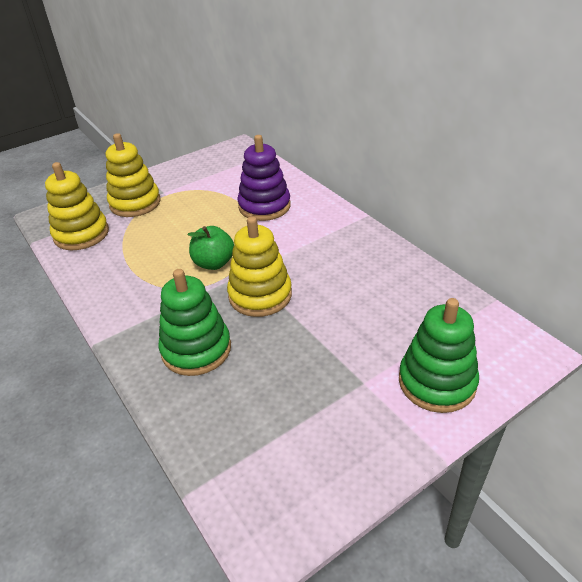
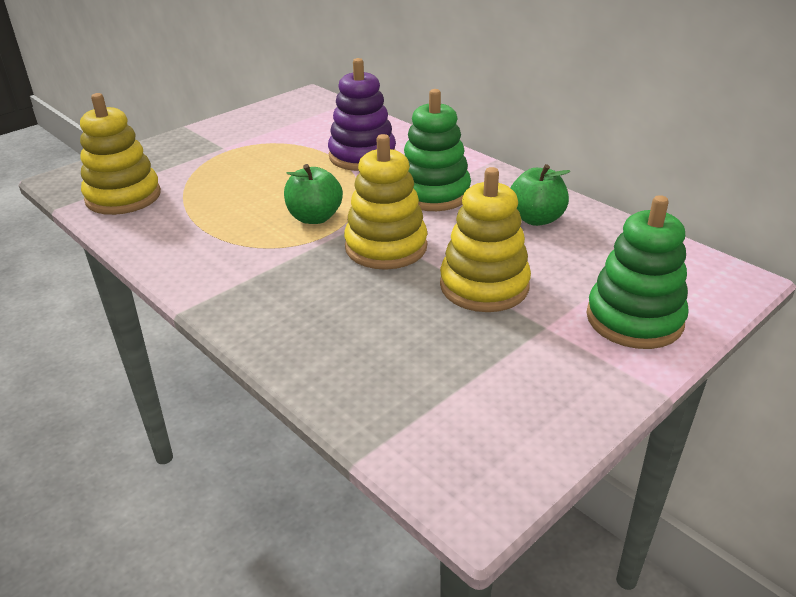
camera: 10 degrees left, 5 degrees down
(135, 203) = (188, 160): yellow stacking toy -> yellow stacking toy (484, 286)
(196, 349) = (320, 309): green stacking toy -> green stacking toy (433, 193)
(384, 276) = (536, 219): none -> green apple

